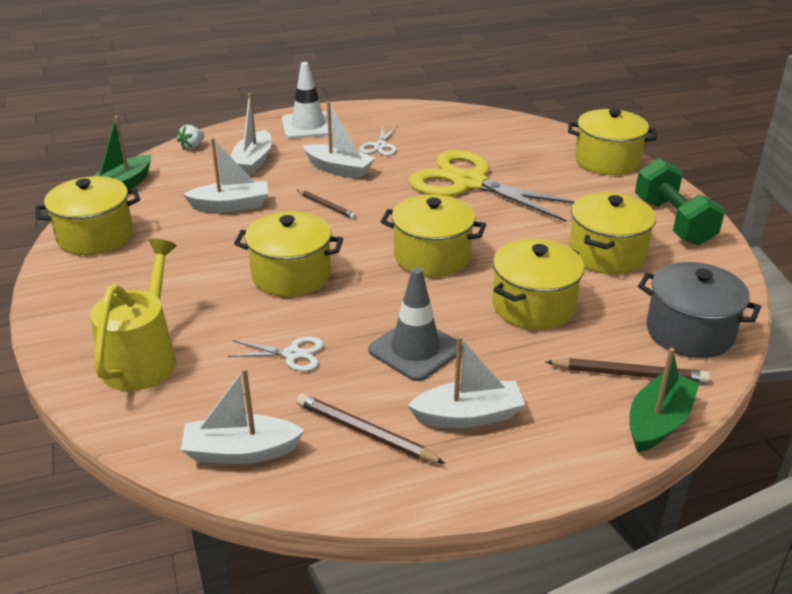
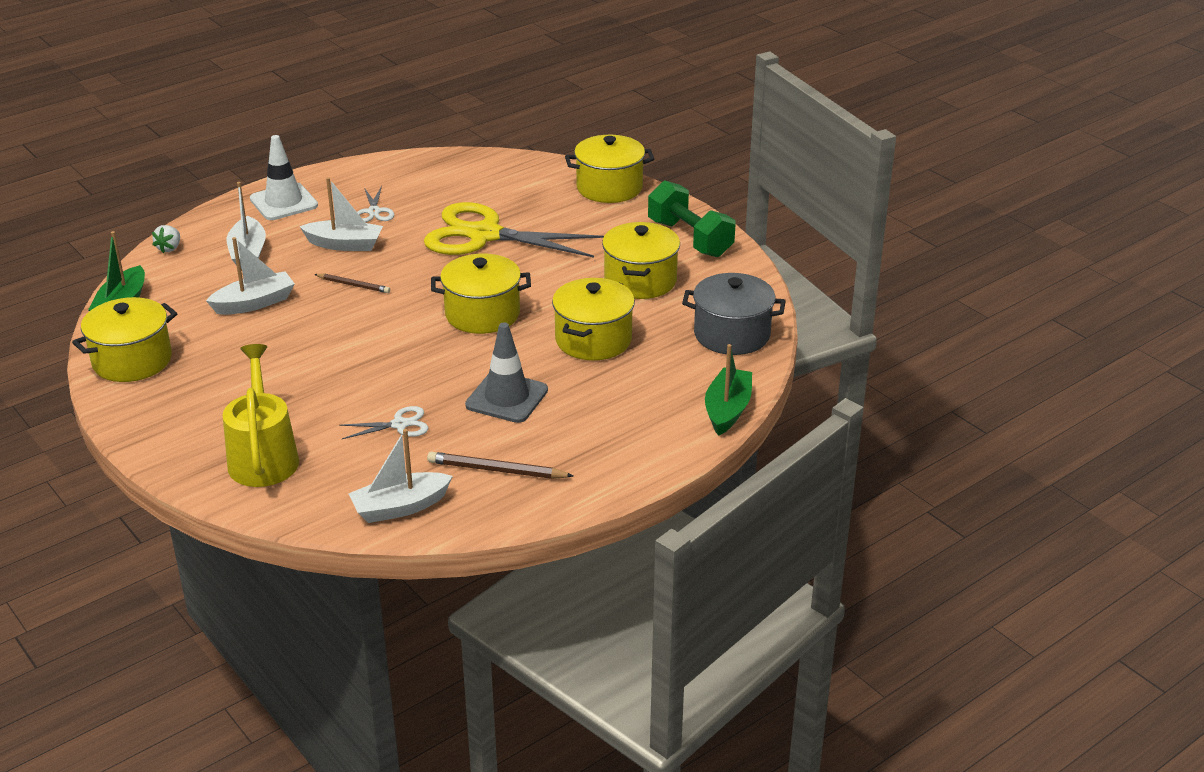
camera: 20 degrees left, 0 degrees up
(291, 275) = (358, 358): yellow pot -> none
(468, 416) = (575, 439): white boat -> none
(629, 374) = (693, 379): brown pencil -> none

